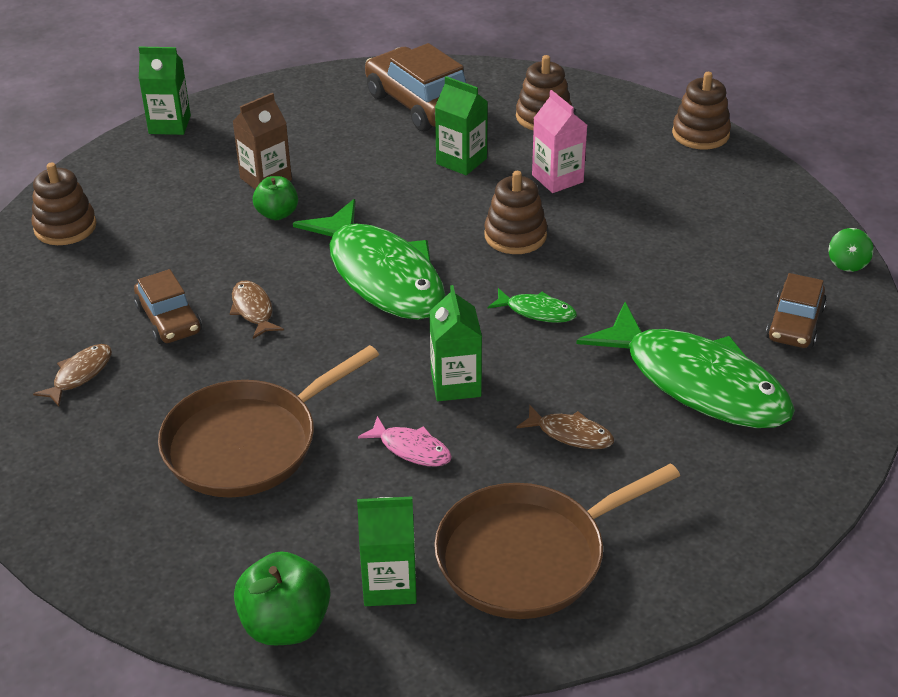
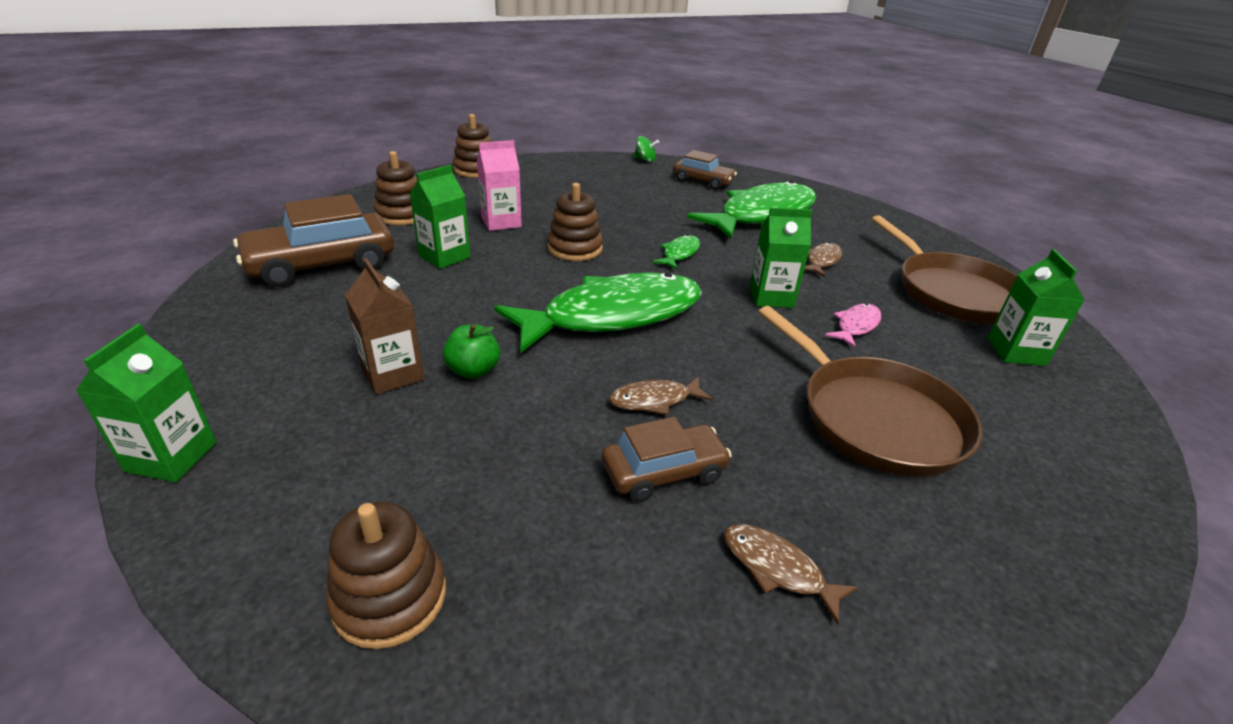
camera: 85 degrees left, 5 degrees down
(285, 625) = (1096, 409): green apple -> none

